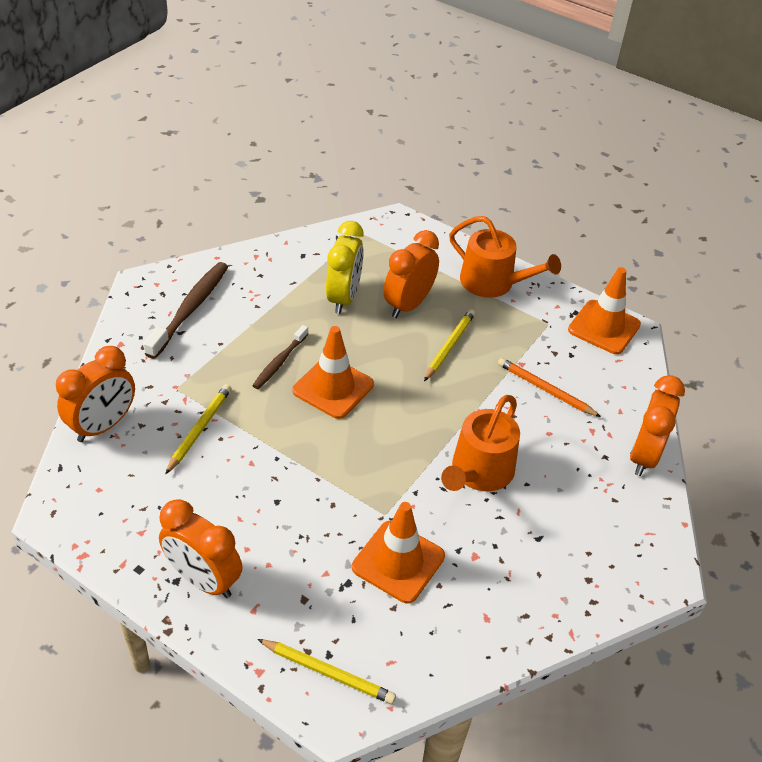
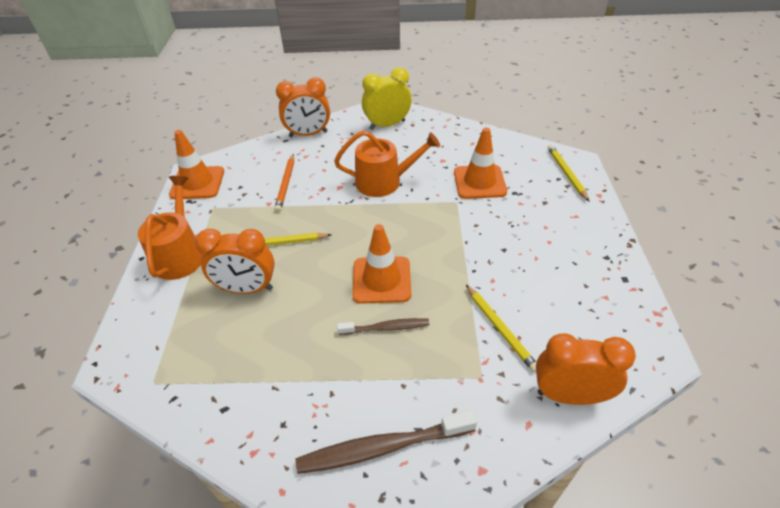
camera: 120 degrees left, 0 degrees up
(199, 429) = (500, 329): yellow pencil -> yellow pencil turned 105 degrees counterclockwise
(204, 580) = (590, 246): orange clock -> none
(343, 298) = (270, 335): yellow clock -> yellow clock (387, 125)

